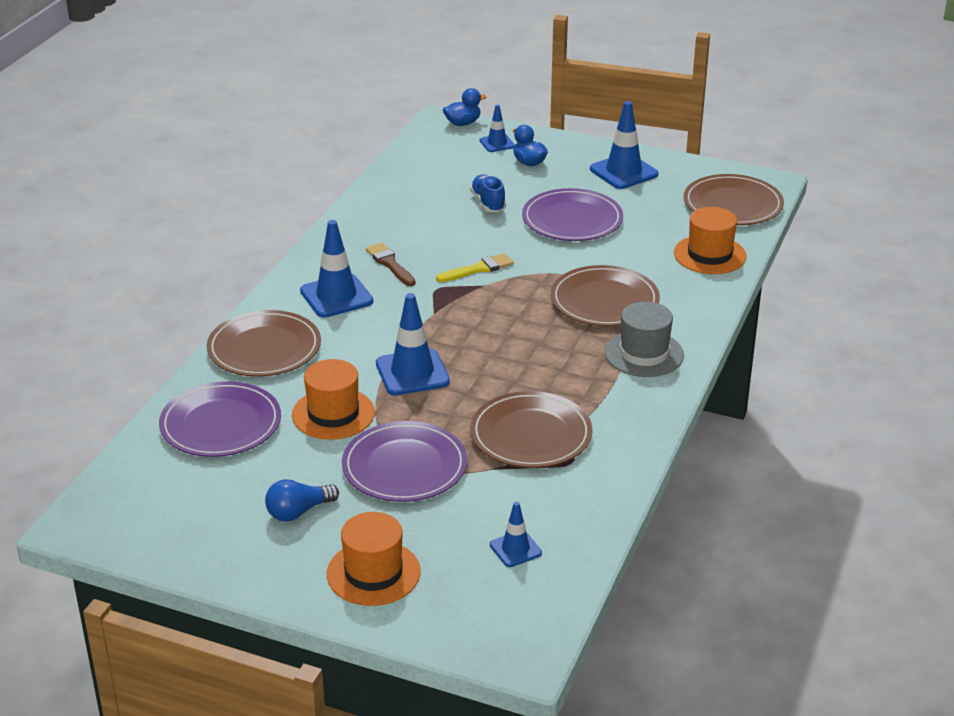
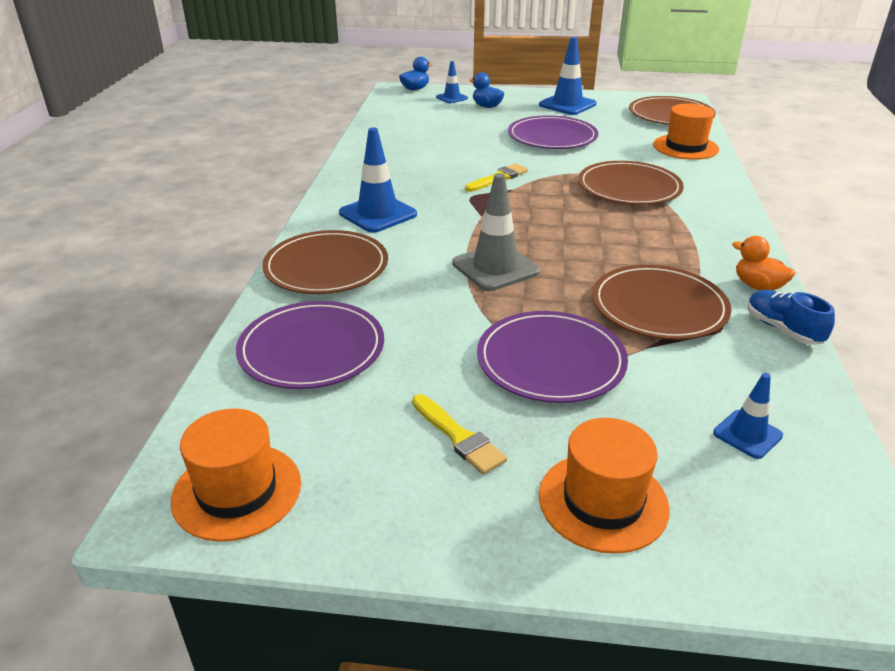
camera: 15 degrees left, 0 degrees up
(298, 512) = (458, 437): blue light bulb -> yellow brush
(333, 414) = (436, 318): orange hat -> orange hat (237, 491)
(390, 264) = (414, 183): brown brush -> none
(412, 372) = (495, 267): blue traffic cone -> grey traffic cone
(488, 203) = (472, 133): blue shoe -> blue shoe (782, 329)
(637, 430) = (758, 286): none -> orange duck
(644, 354) = (701, 222): grey hat -> none

